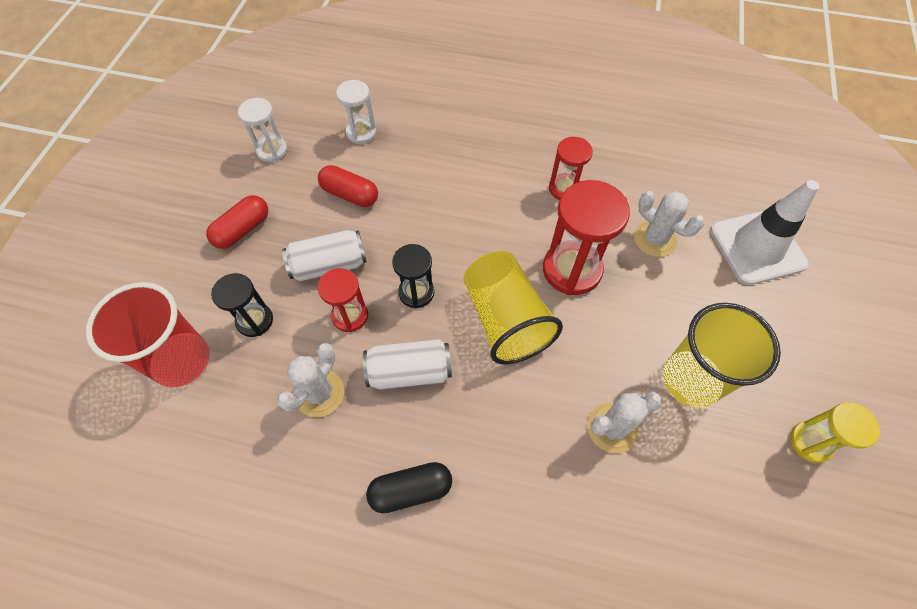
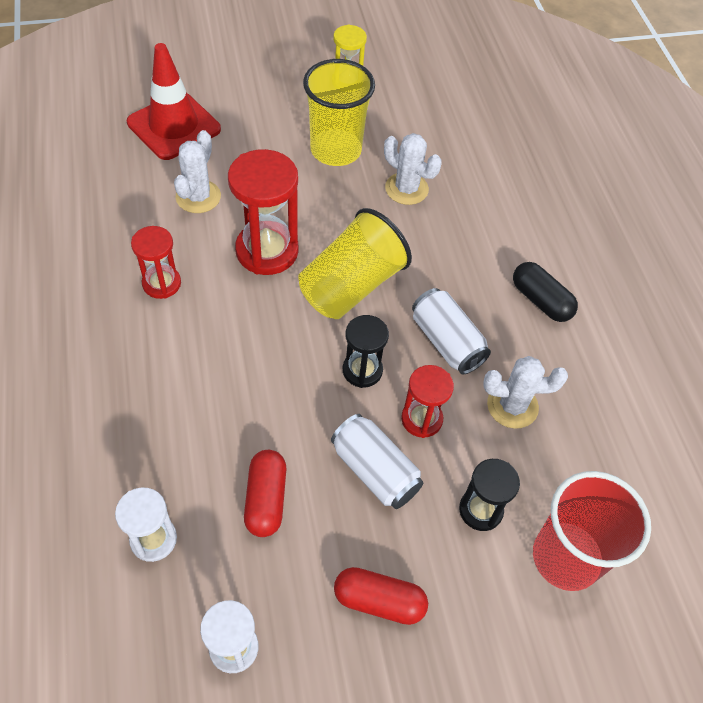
camera: 120 degrees left, 5 degrees down
(757, 247) = (174, 126): white traffic cone -> red traffic cone

